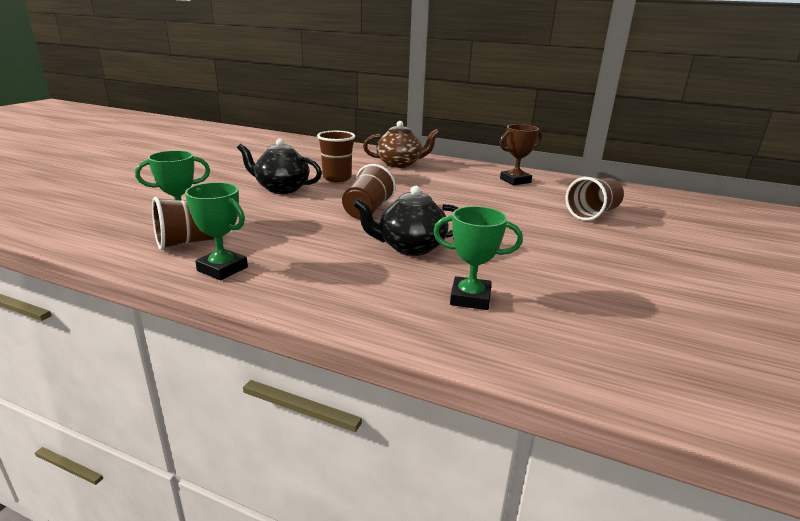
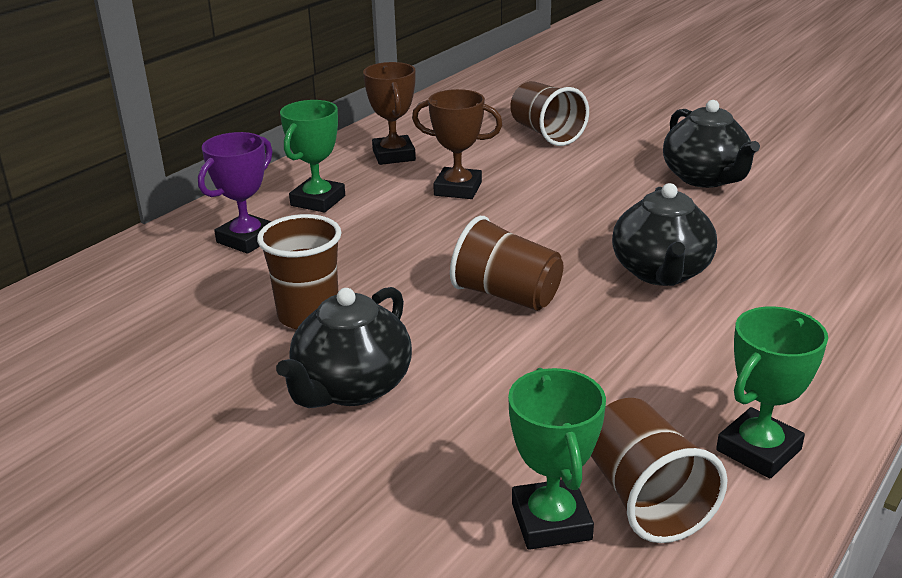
camera: 75 degrees left, 5 degrees up
(400, 164) = (247, 239): brown teapot -> purple trophy
(470, 298) = (806, 251): green trophy -> green trophy (318, 201)
(485, 196) = (458, 189): none -> brown trophy
(571, 264) = (705, 178): none -> black teapot

